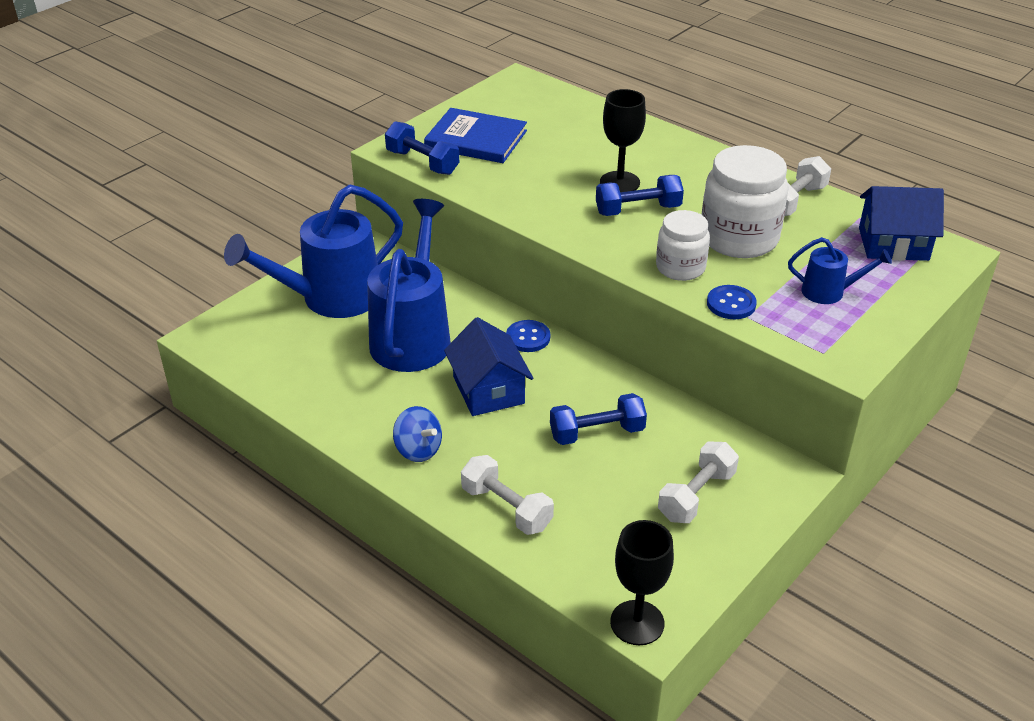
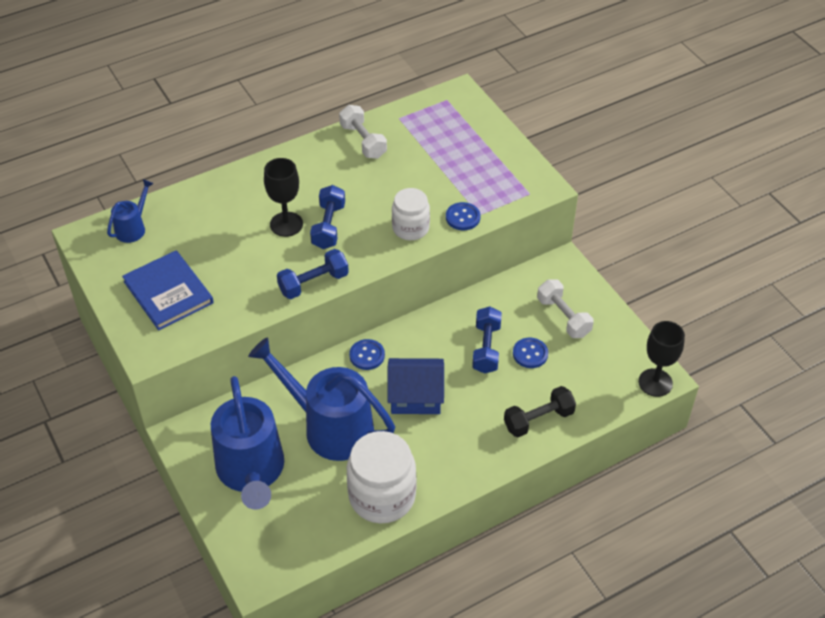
camera: 70 degrees left, 10 degrees up
(418, 450) = (462, 456): blue spinning top -> none
(422, 162) = (183, 337): blue dumbbell -> blue dumbbell (313, 283)
(476, 139) = (168, 292): blue book -> blue book turned 75 degrees counterclockwise
(506, 508) = (538, 420): white dumbbell -> black dumbbell
(612, 476) = (530, 354): none -> blue button
(739, 238) = (392, 186): white jar -> white jar (382, 496)
(830, 292) = (472, 166): blue watering can -> blue watering can (133, 228)
(893, 244) = (436, 115): blue house -> none

